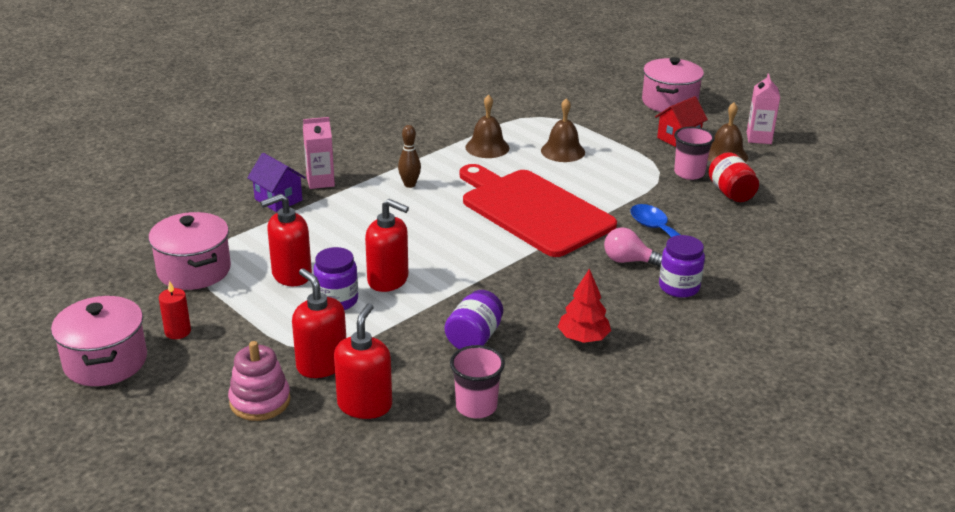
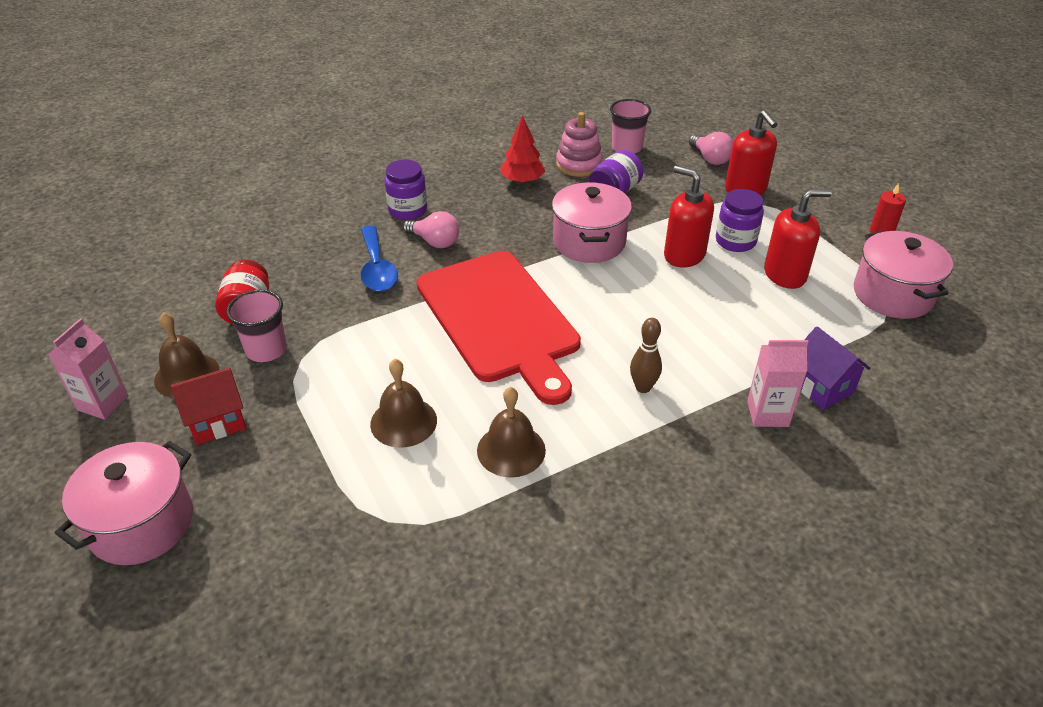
camera: 165 degrees left, 10 degrees up
(105, 361) = (934, 215): pink pot -> pink pot (589, 242)
(260, 401) = (791, 171): pink stacking toy -> pink stacking toy (579, 164)
(365, 405) = (710, 159): red soap dispenser -> pink light bulb

